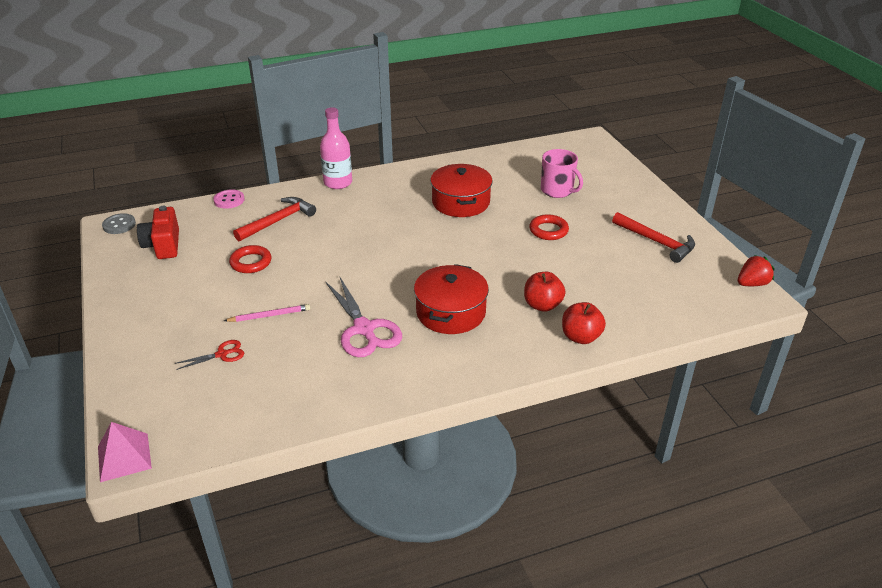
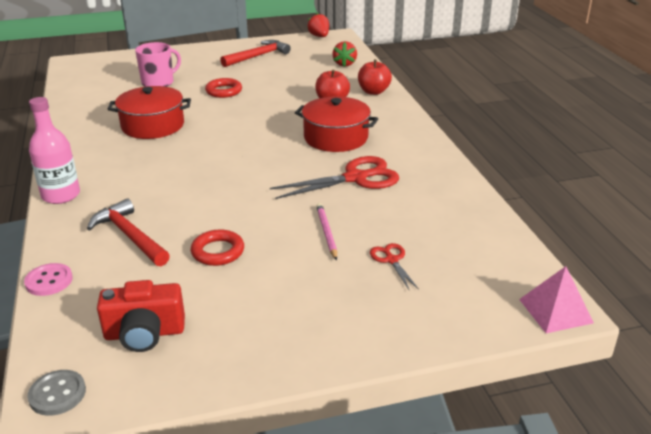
camera: 85 degrees left, 5 degrees down
(364, 329) = (355, 178): pink scissors -> red scissors
(662, 310) = (345, 64): none -> red strawberry

